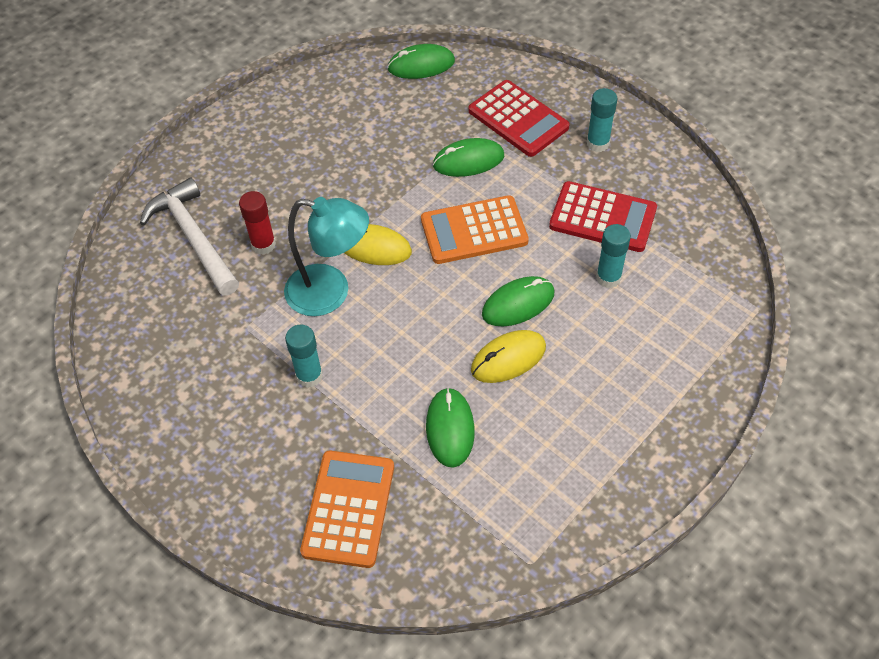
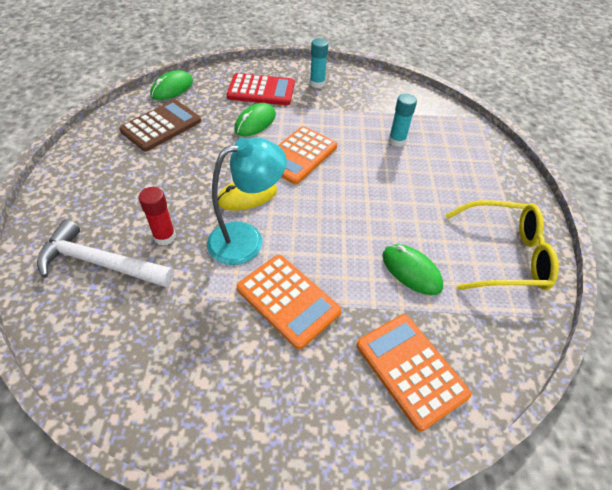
camera: 45 degrees left, 5 degrees down
(309, 376) = (288, 300): turquoise glue stick -> orange calculator
(367, 112) = (161, 126): none -> brown calculator
(508, 358) = (396, 210): yellow mouse -> none
(518, 303) = (367, 179): green mouse -> none
(568, 482) = (504, 255): none -> yellow glasses
(602, 217) = (360, 115): red calculator -> none

